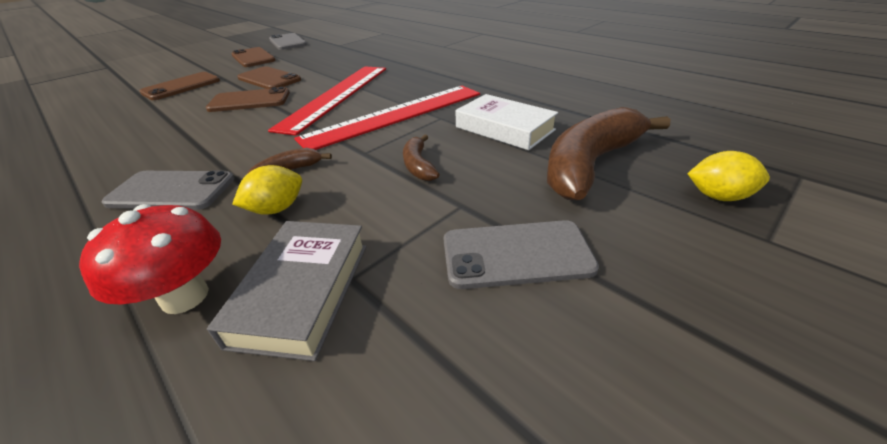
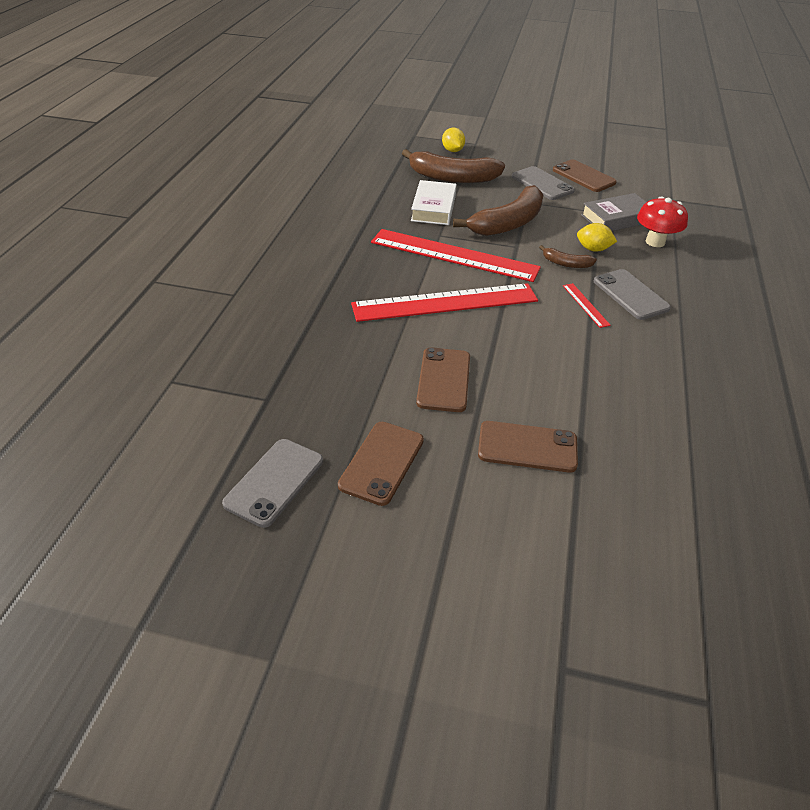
camera: 125 degrees left, 5 degrees up
(218, 154) = (585, 305): none -> red ruler
(250, 101) = (504, 353): brown phone -> brown phone (583, 176)
(418, 165) = (508, 223): brown banana -> brown banana, size x2.13

